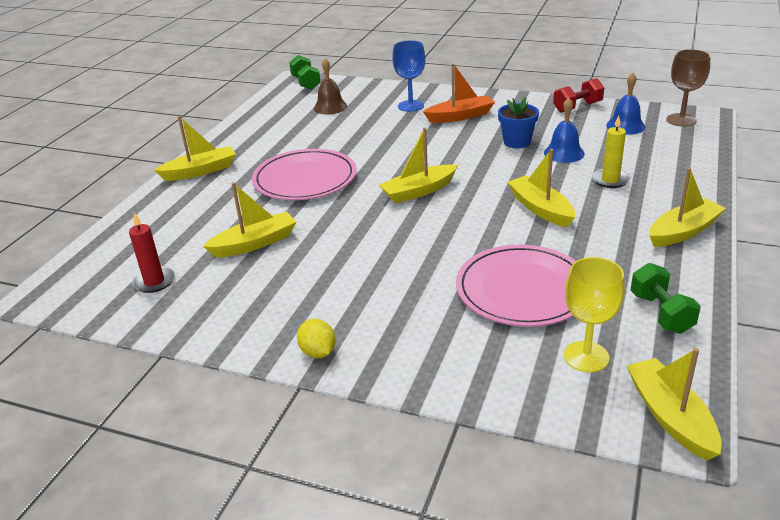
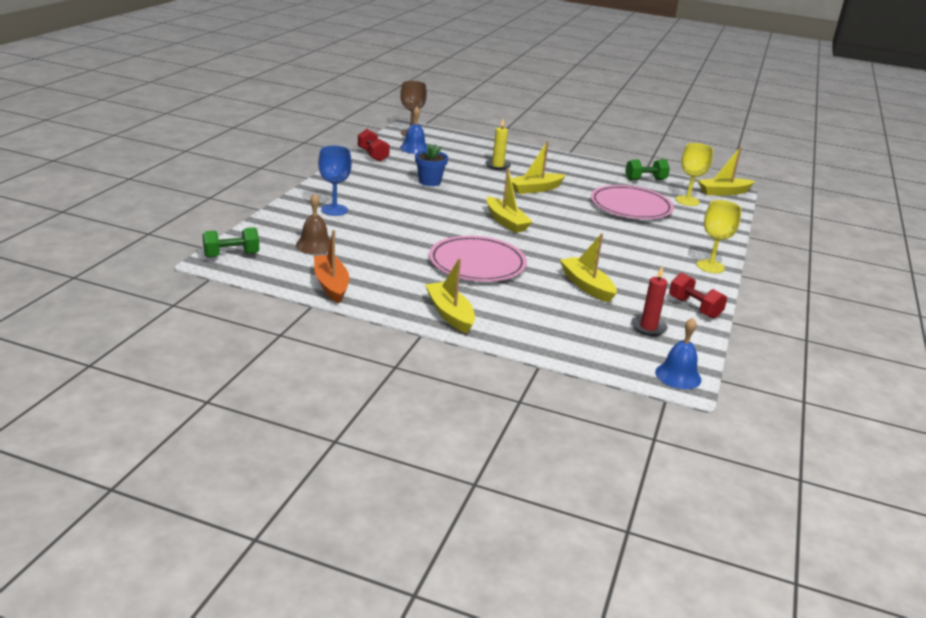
camera: 95 degrees left, 5 degrees down
(195, 322) = (694, 308): none -> red dumbbell
(318, 352) = (710, 266): yellow lemon -> yellow goblet
(460, 116) = (369, 194): orange boat -> orange boat (331, 285)
(564, 153) = (453, 171): blue bell -> blue bell (678, 376)
(683, 231) = (563, 161): yellow boat -> none

